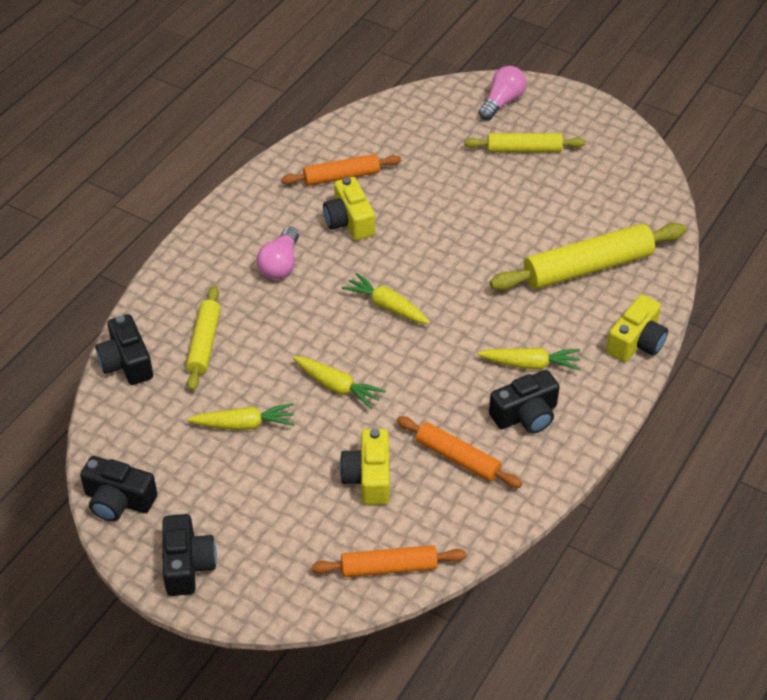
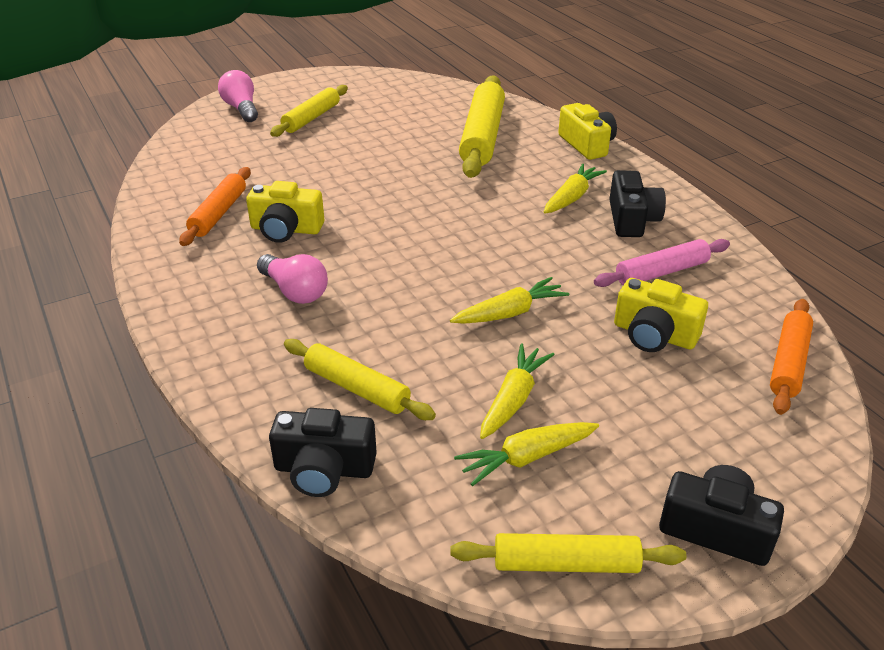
camera: 60 degrees left, 10 degrees down
(118, 500) = (565, 563): black camera -> yellow rolling pin
(387, 306) = (426, 246): yellow carrot -> yellow carrot (526, 458)
(457, 458) = (661, 272): orange rolling pin -> pink rolling pin

